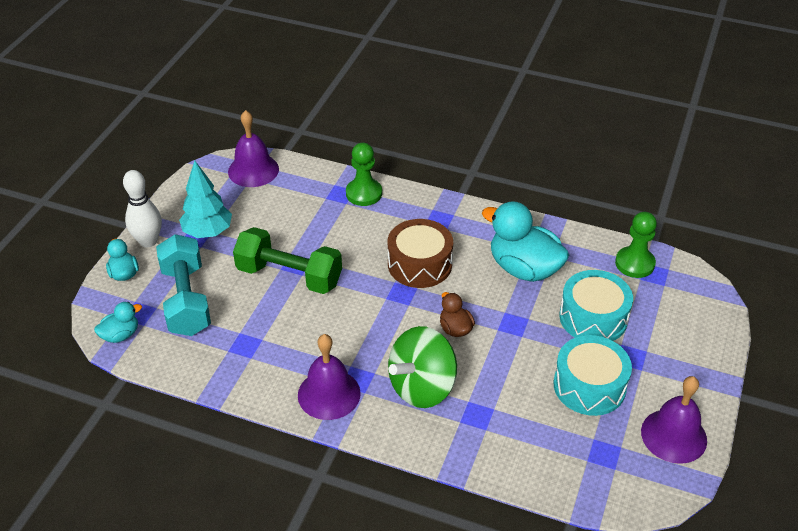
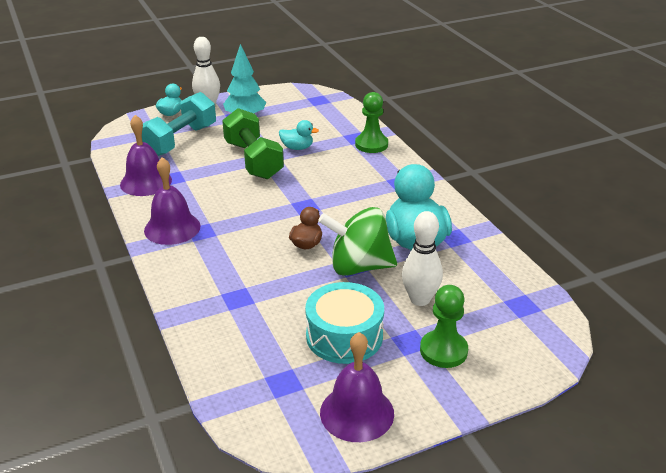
camera: 45 degrees right, 10 degrees down
(120, 335) = (122, 138): turquoise duck -> turquoise duck (297, 148)
(253, 170) = (322, 102): purple bell -> purple bell (146, 182)
(419, 264) = (344, 198): brown drum -> none
(422, 387) = (230, 260): green spinning top -> green spinning top (358, 266)
(593, 317) = (420, 299): turquoise drum -> white bowling pin
(634, 263) = (514, 289): green pawn -> green pawn (443, 350)

